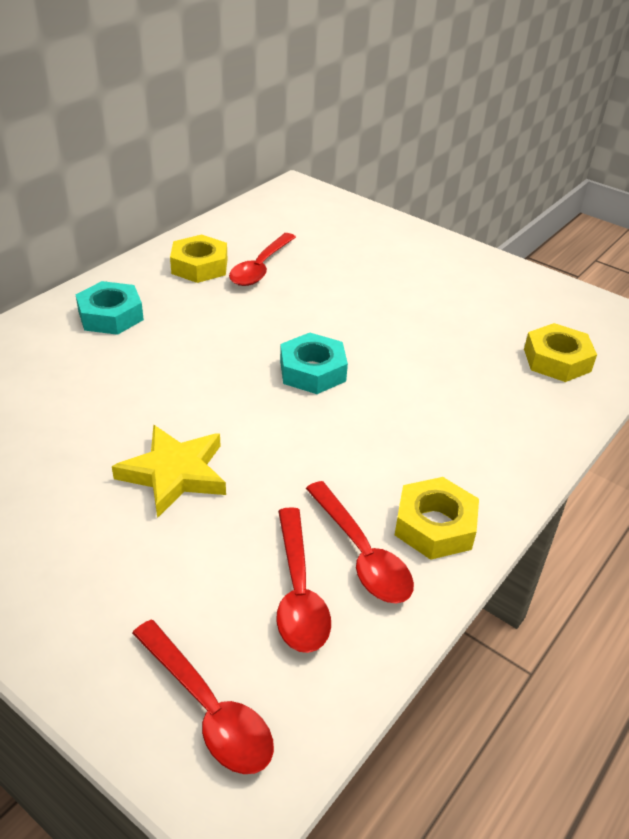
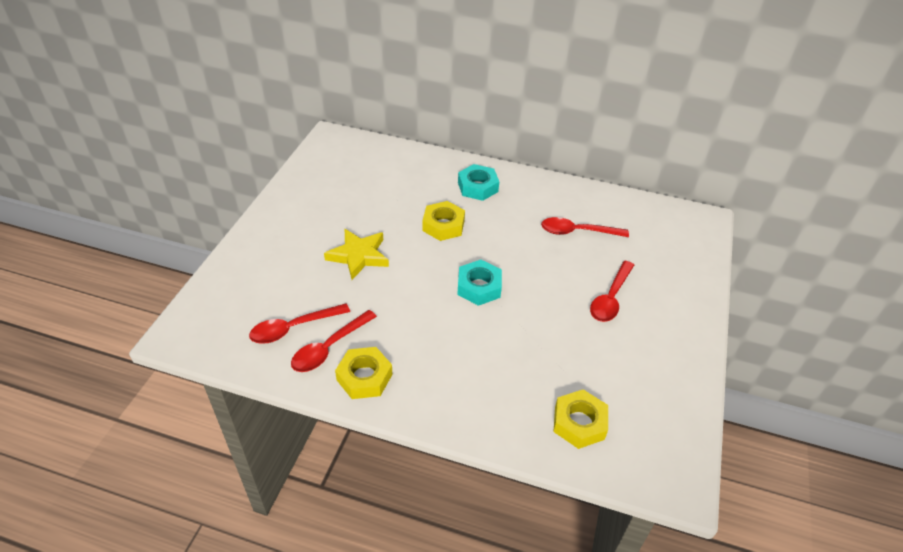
camera: 70 degrees right, 5 degrees up
(199, 266) = (556, 204): yellow nut -> yellow nut (443, 225)
(208, 708) = (216, 314): red spoon -> red spoon (610, 298)

